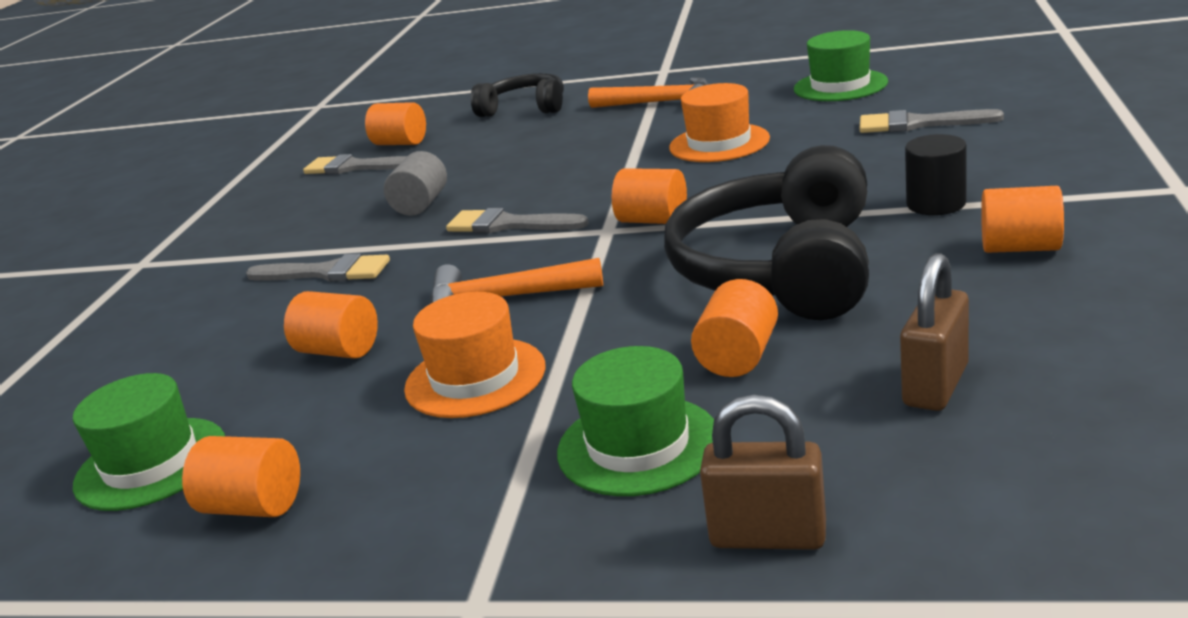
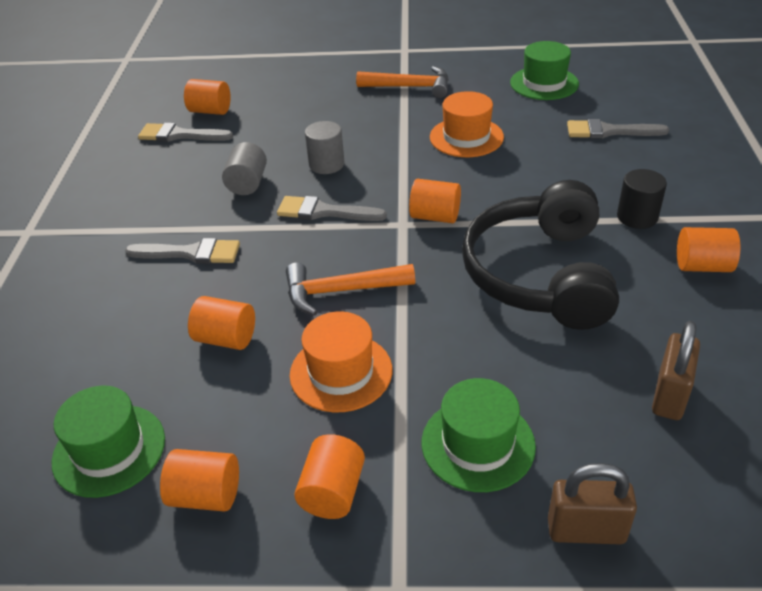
camera: 10 degrees left, 15 degrees up
(524, 108) = (303, 81): black headphones -> none
(527, 181) = (326, 164): none -> grey cylinder
(738, 357) = (529, 361): orange cylinder -> orange cylinder (332, 492)

